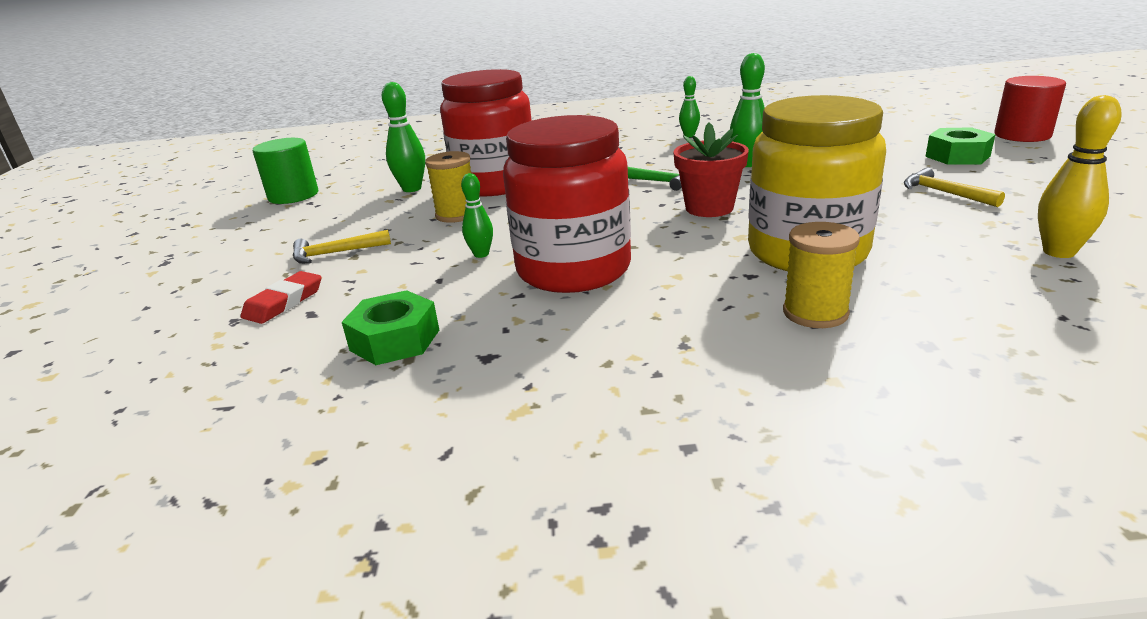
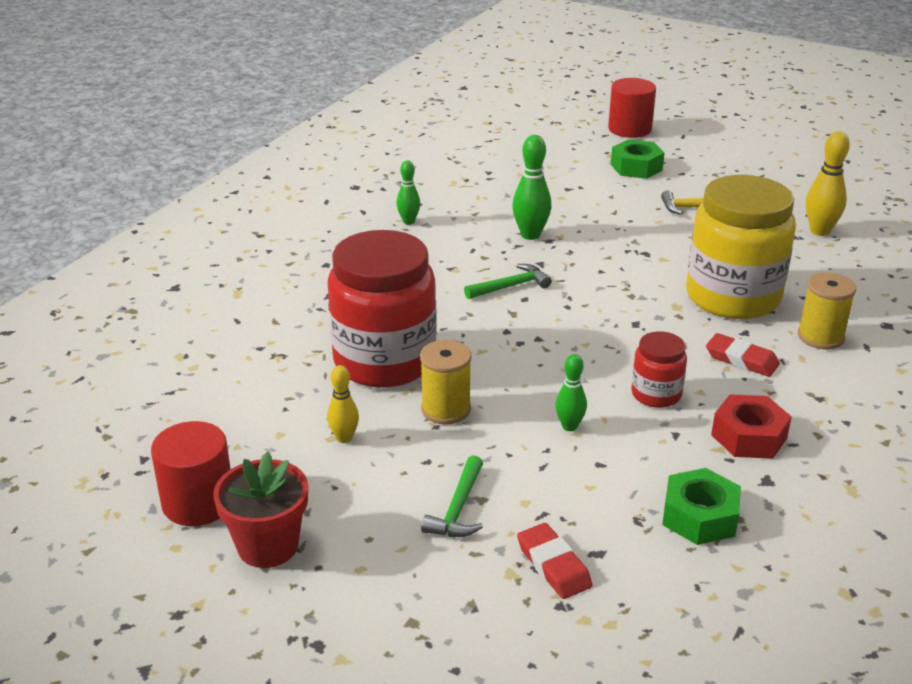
camera: 60 degrees left, 5 degrees up
(293, 195) = (198, 502): green cylinder -> red cylinder
(336, 253) = (458, 508): yellow hammer -> green hammer
(391, 202) = (344, 438): none -> yellow bowling pin
(412, 189) = (316, 413): green bowling pin -> none
(555, 327) = (749, 436): none -> red nut
(573, 269) = (656, 394): red jar -> red jar, size x0.47
(694, 287) = (741, 359): none -> red eraser
(709, 208) = (605, 292): red flower pot -> red flower pot (268, 546)

